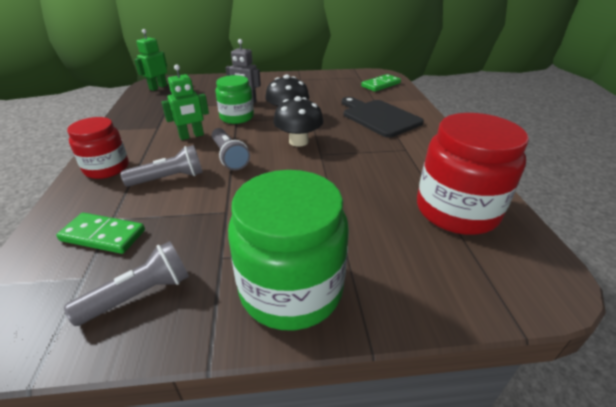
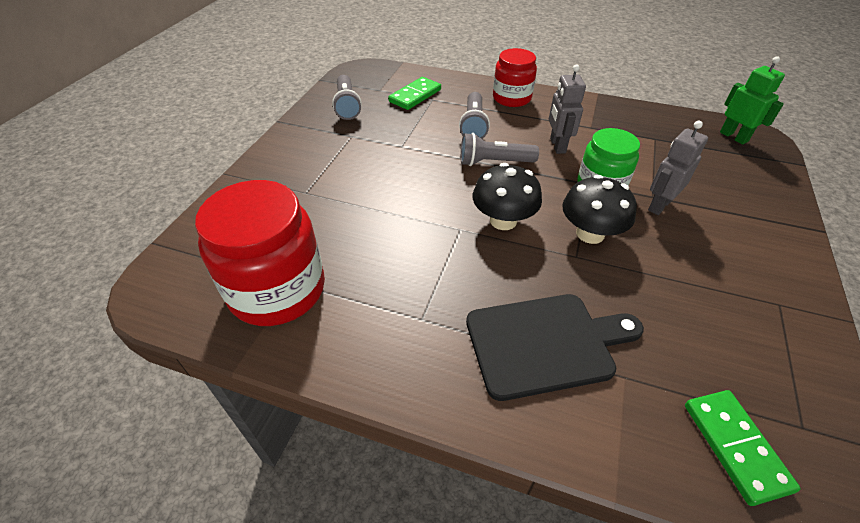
camera: 115 degrees right, 10 degrees up
(192, 136) = (557, 146): green robot -> grey robot
(291, 289) = (295, 157): green jar -> none

